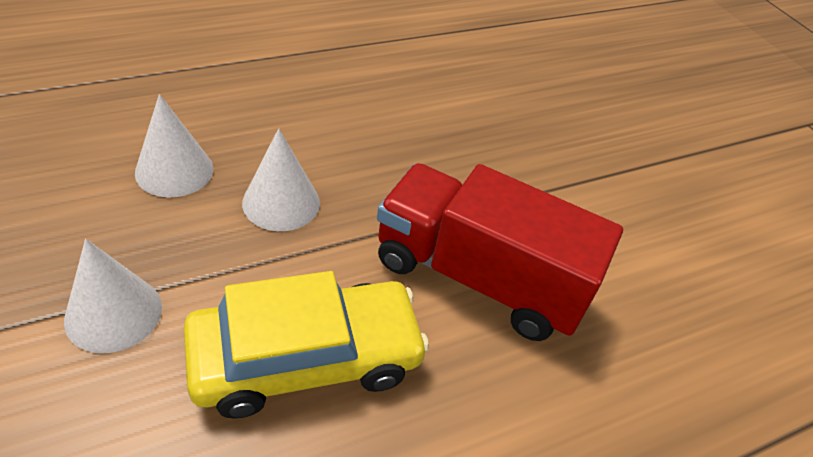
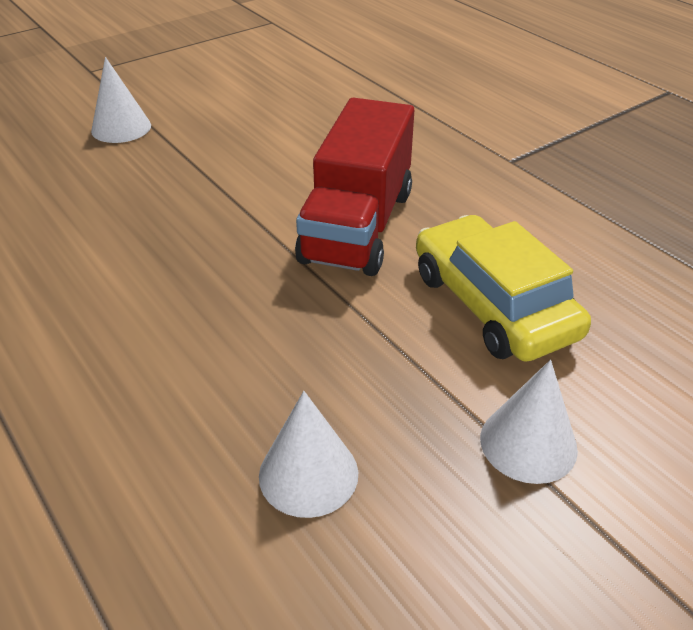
camera: 95 degrees left, 5 degrees down
(281, 202) = (322, 364): white cone -> white cone (121, 128)

